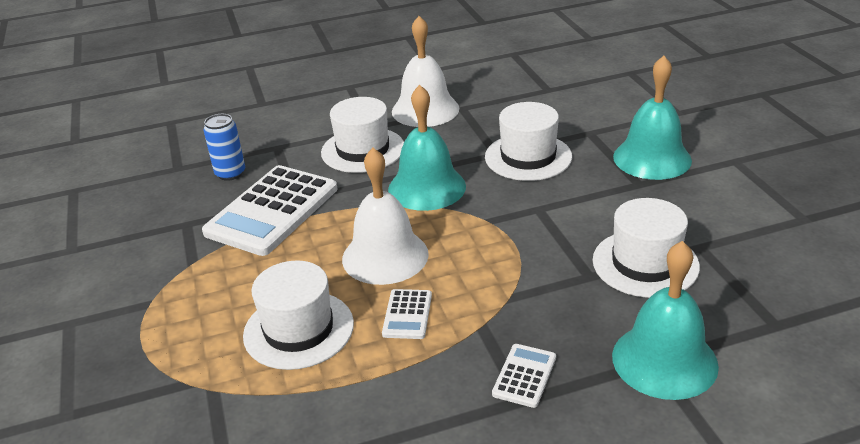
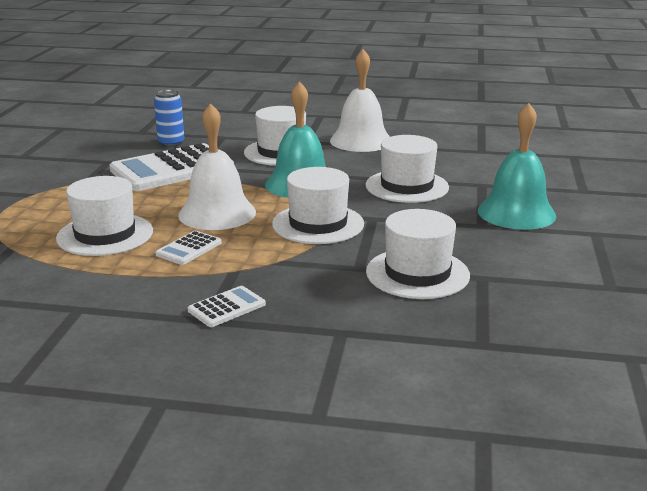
camera: 25 degrees right, 10 degrees down
(497, 234) = (318, 224): none -> white hat
(664, 360) = (351, 334): turquoise bell -> none

